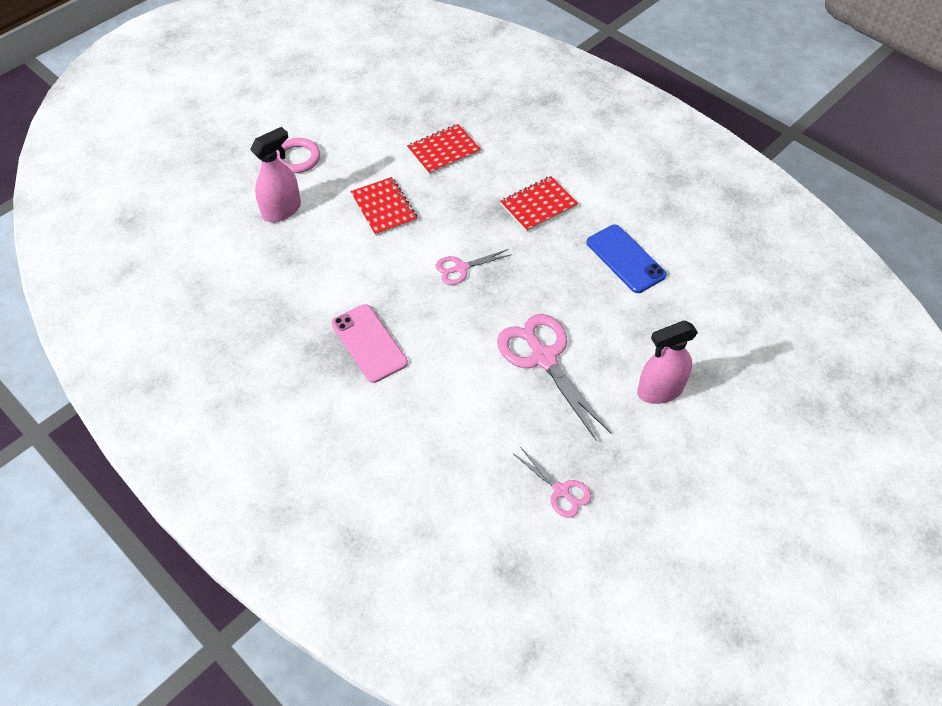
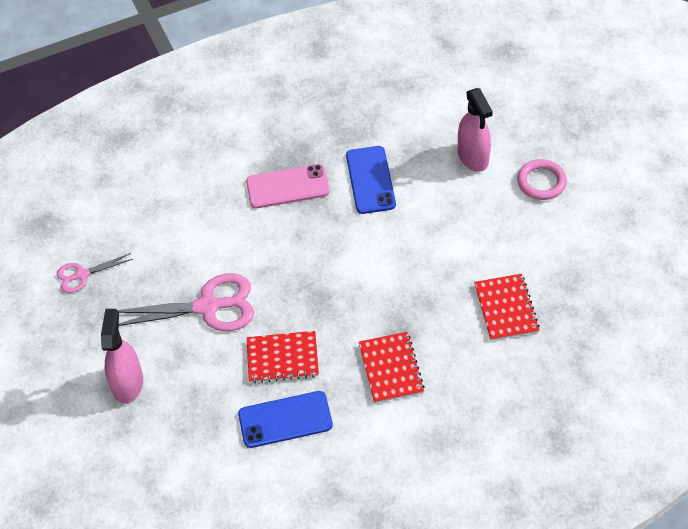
camera: 115 degrees right, 0 degrees up
(336, 278) = (370, 180): none -> blue phone
(384, 208) = (443, 236): red notebook -> red notebook (282, 358)
(461, 268) = (338, 276): pink scissors -> none

